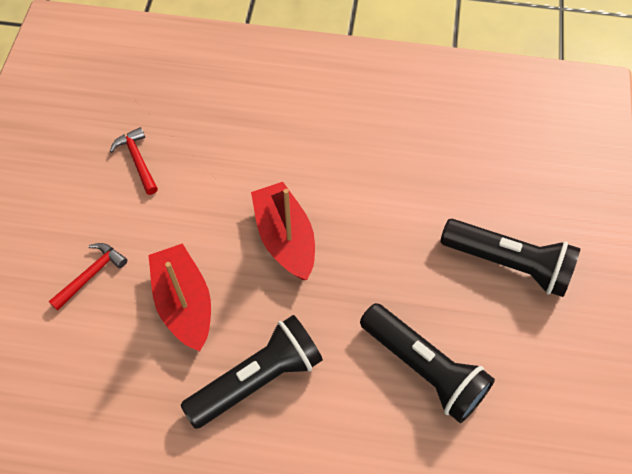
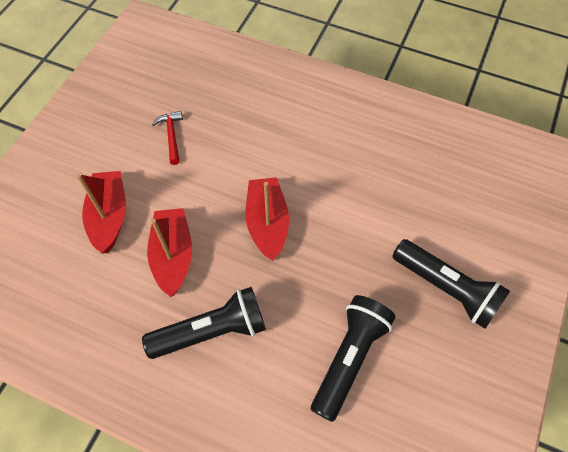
camera: 15 degrees right, 0 degrees up
(91, 275) = (109, 216): red hammer -> red boat
(424, 368) = (349, 358): black flashlight -> black flashlight turned 120 degrees counterclockwise

